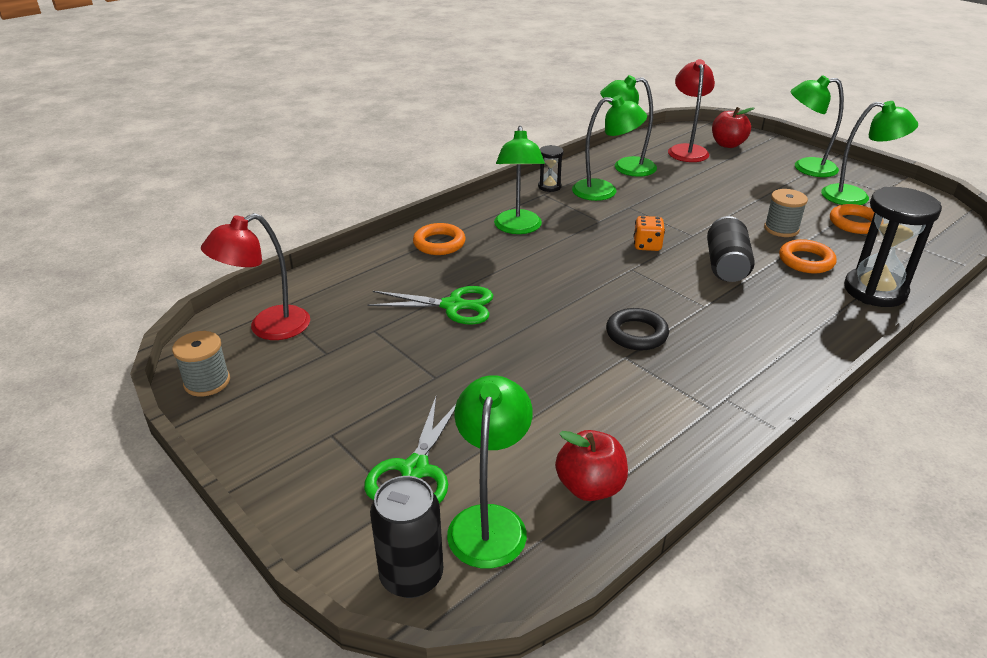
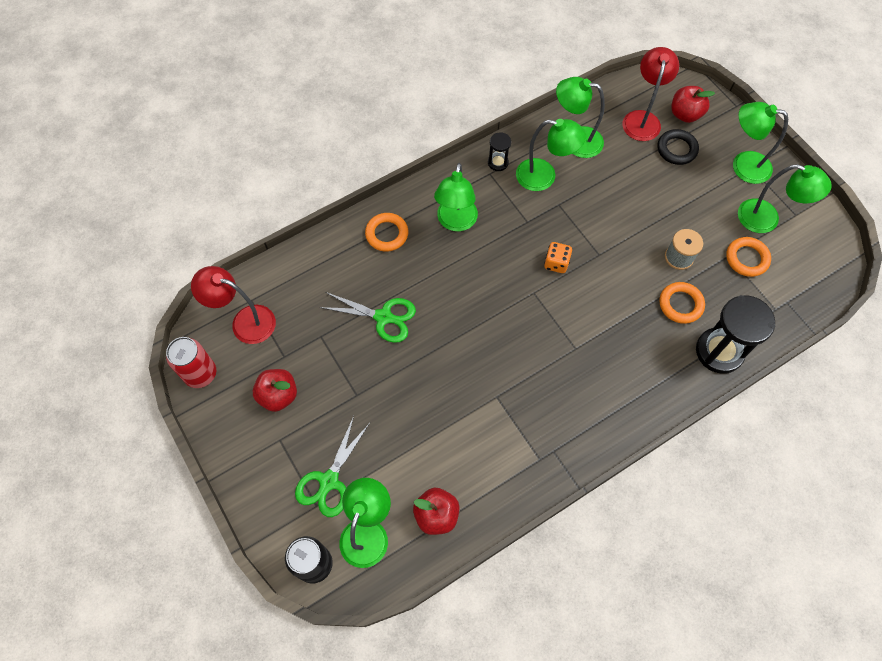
camera: 10 degrees right, 30 degrees up
(207, 382) = (200, 374): grey spool -> red can
(268, 328) = (245, 321): red lamp -> red lamp turned 45 degrees clockwise
(323, 390) = (278, 395): none -> red apple
(636, 334) = (512, 372): black ring -> black ring (676, 149)
(726, 265) = (612, 300): black can -> none

